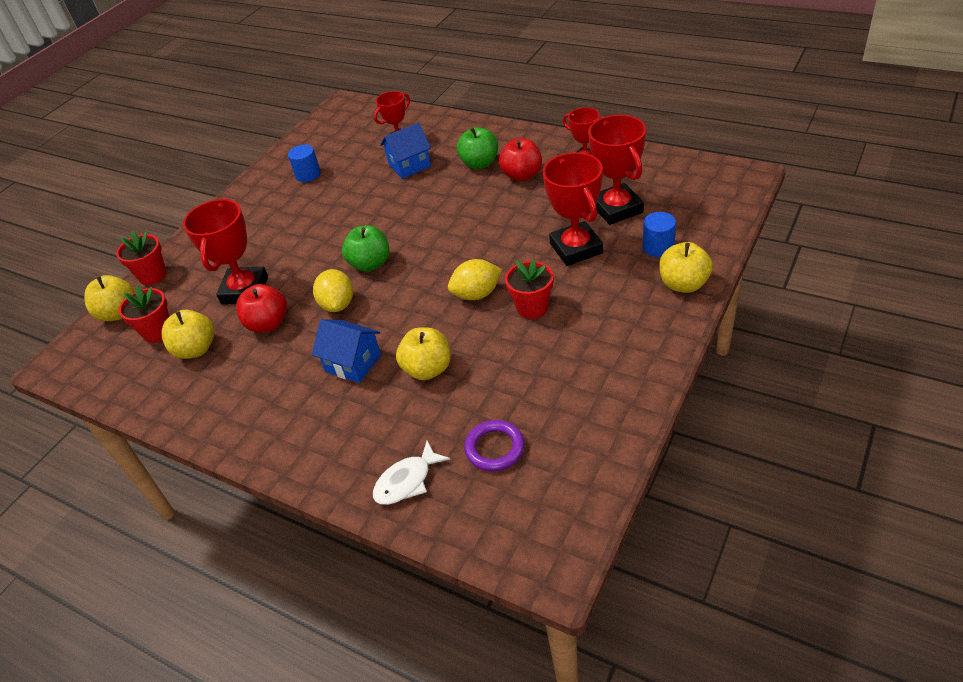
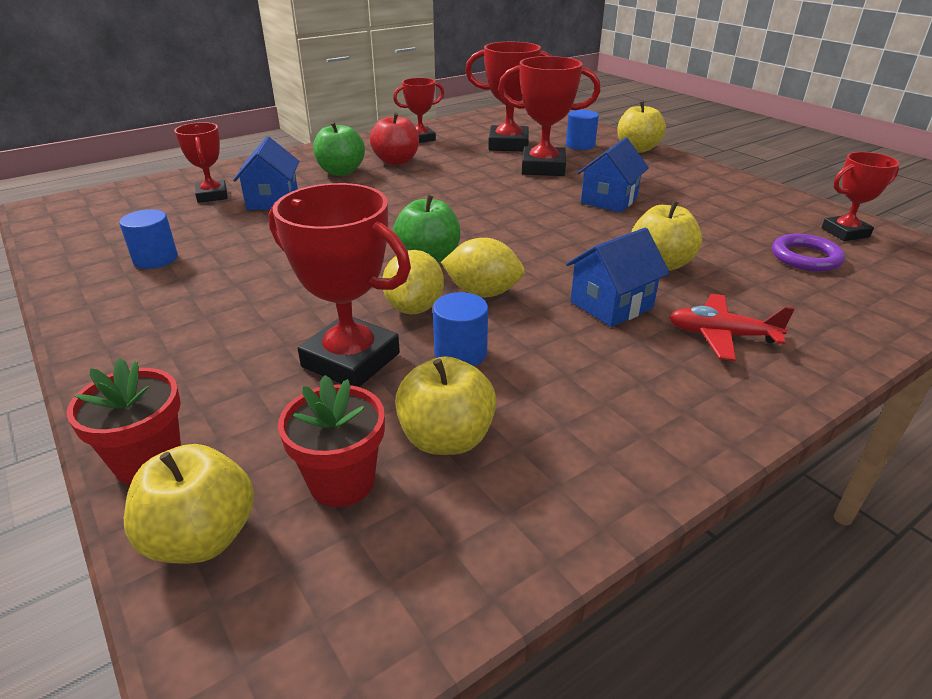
camera: 70 degrees left, 10 degrees down
(268, 323) = (460, 353): red apple -> blue cylinder
(340, 424) = (721, 335): none -> red plane
(407, 481) = (841, 312): white fish -> none
(477, 294) = (560, 217): yellow lemon -> yellow lemon (414, 308)
(532, 308) = (609, 200): red flower pot -> blue house
(570, 468) = (845, 233): none -> red trophy

